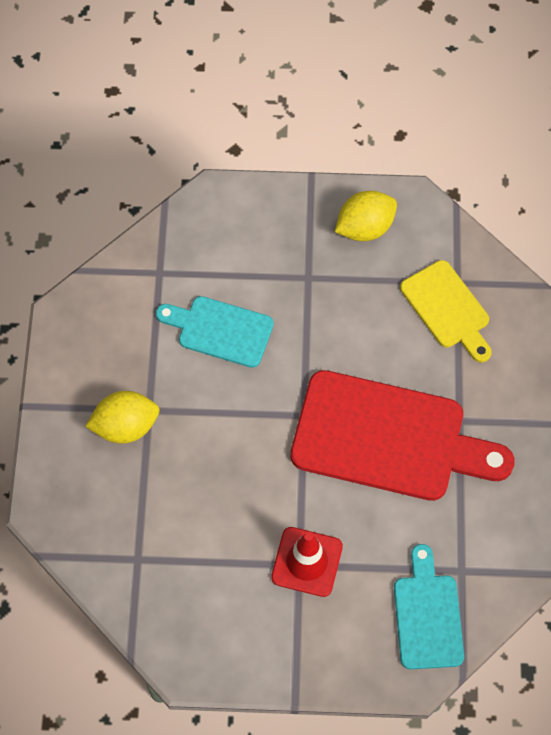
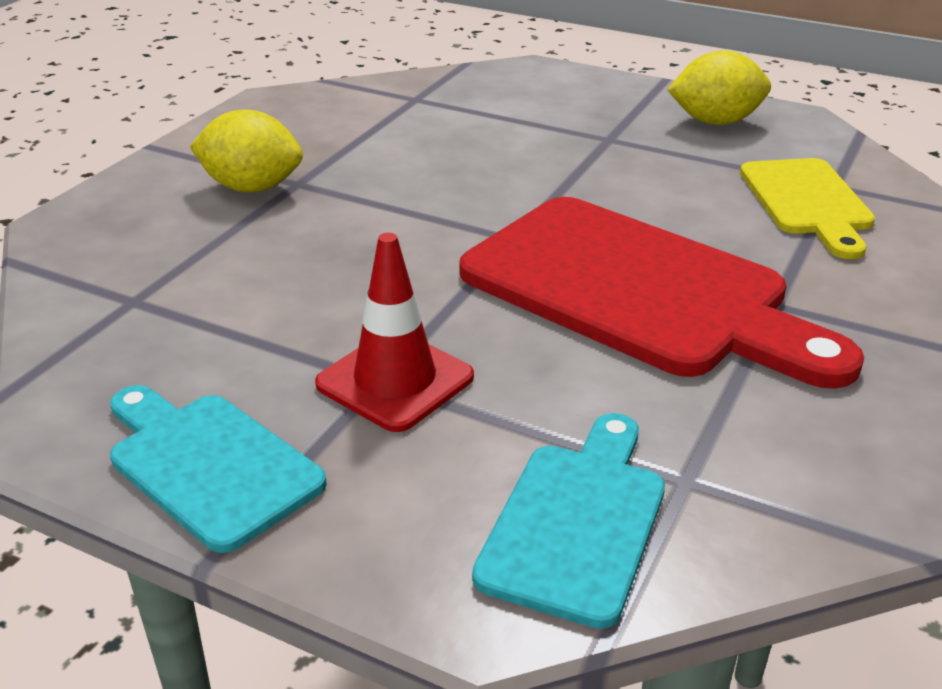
camera: 25 degrees right, 30 degrees down
(220, 330) = (454, 149): turquoise cutting board -> turquoise cutting board (209, 464)

